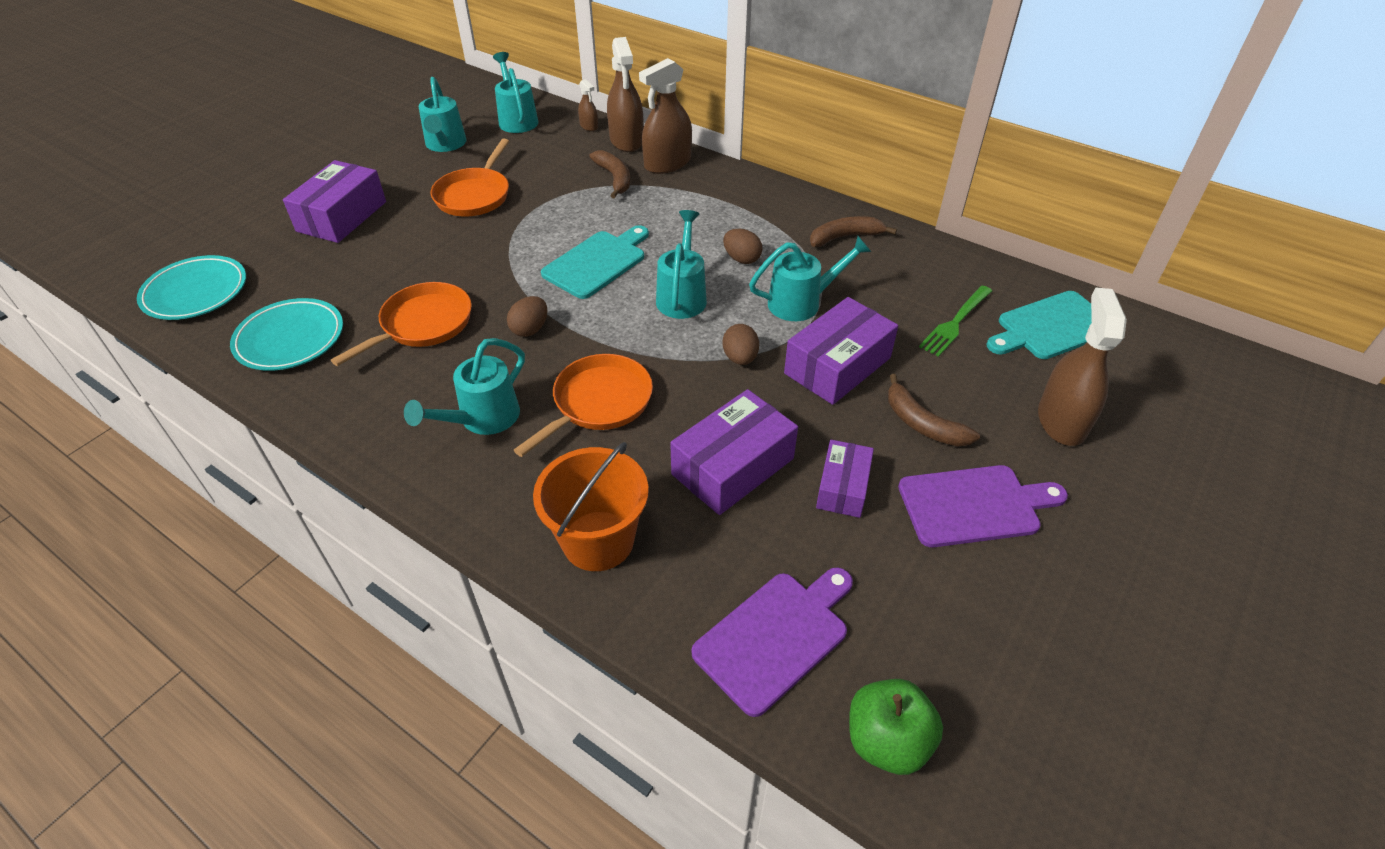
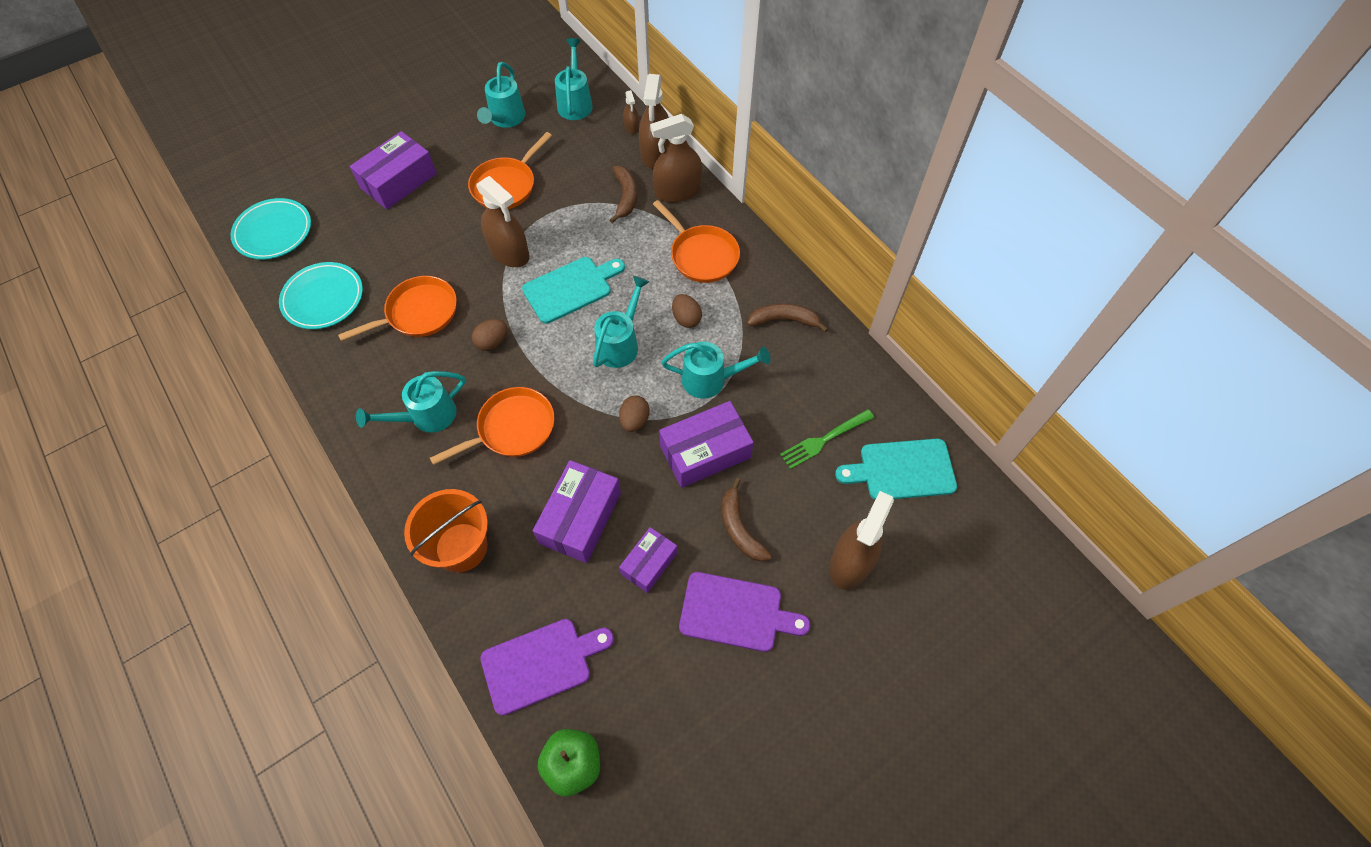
camera: 20 degrees right, 15 degrees up
(508, 248) = (509, 252): none -> brown spray bottle
(725, 206) = (701, 255): none -> orange pan
(733, 466) = (580, 518): purple box -> purple box turned 45 degrees counterclockwise

